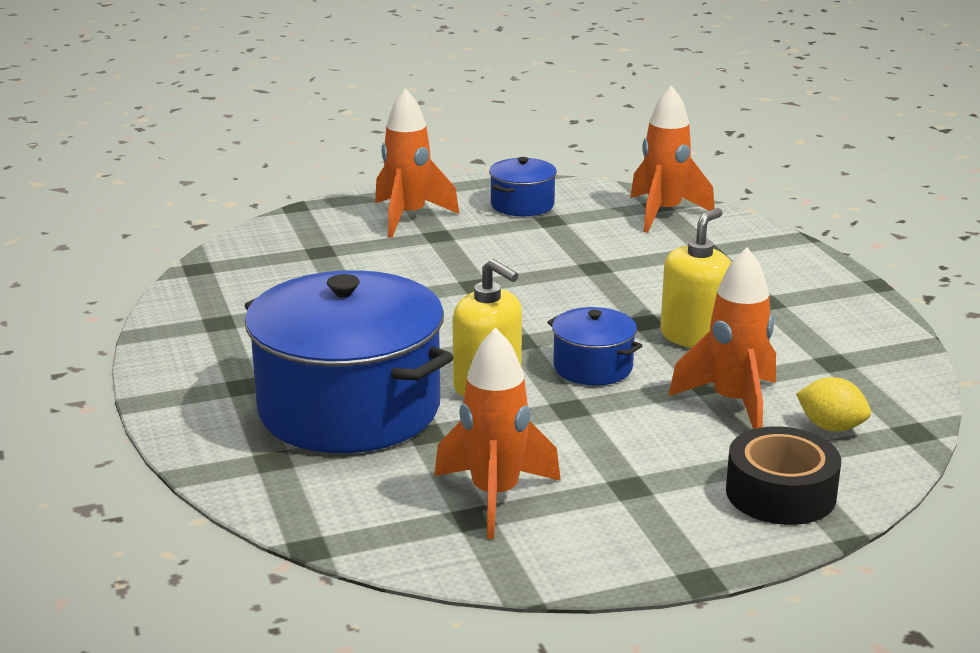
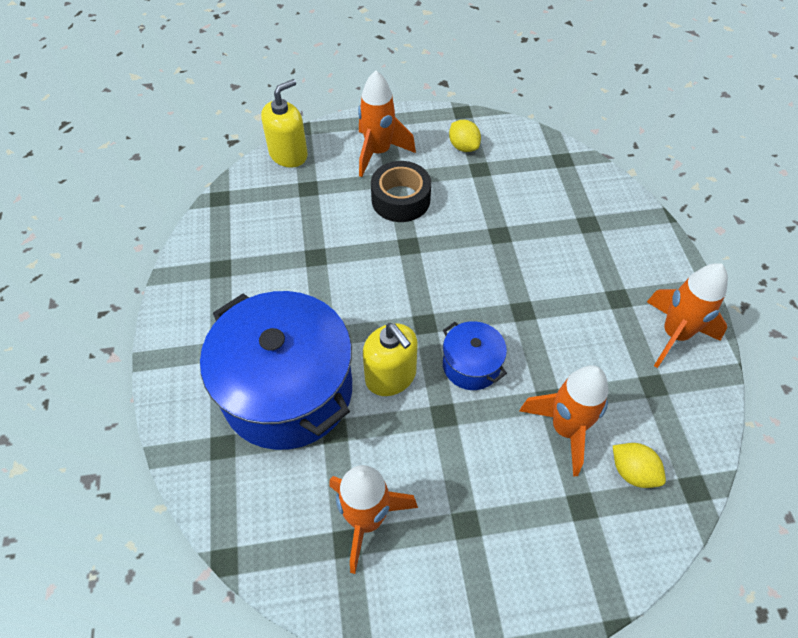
camera: 10 degrees right, 30 degrees up
(522, 205) = (463, 147): blue pot -> yellow lemon
(664, 213) = (565, 171): orange rocket -> orange rocket (674, 335)
(694, 336) = (554, 336): yellow soap dispenser -> yellow soap dispenser (288, 154)
(780, 493) = (576, 552): black tape -> black tape (400, 199)

